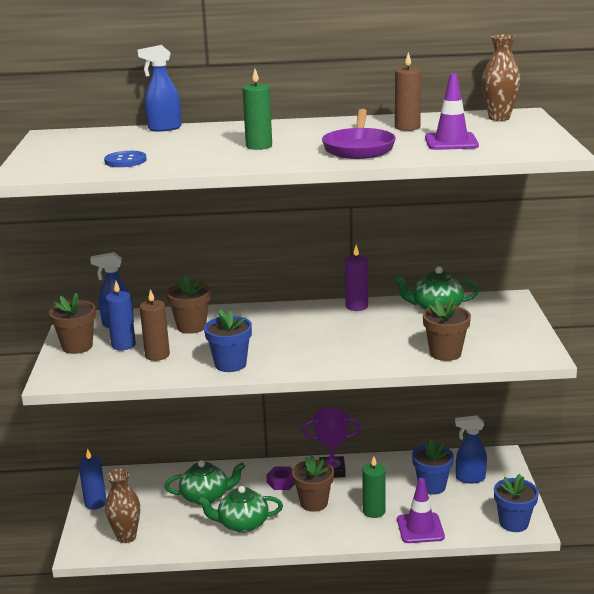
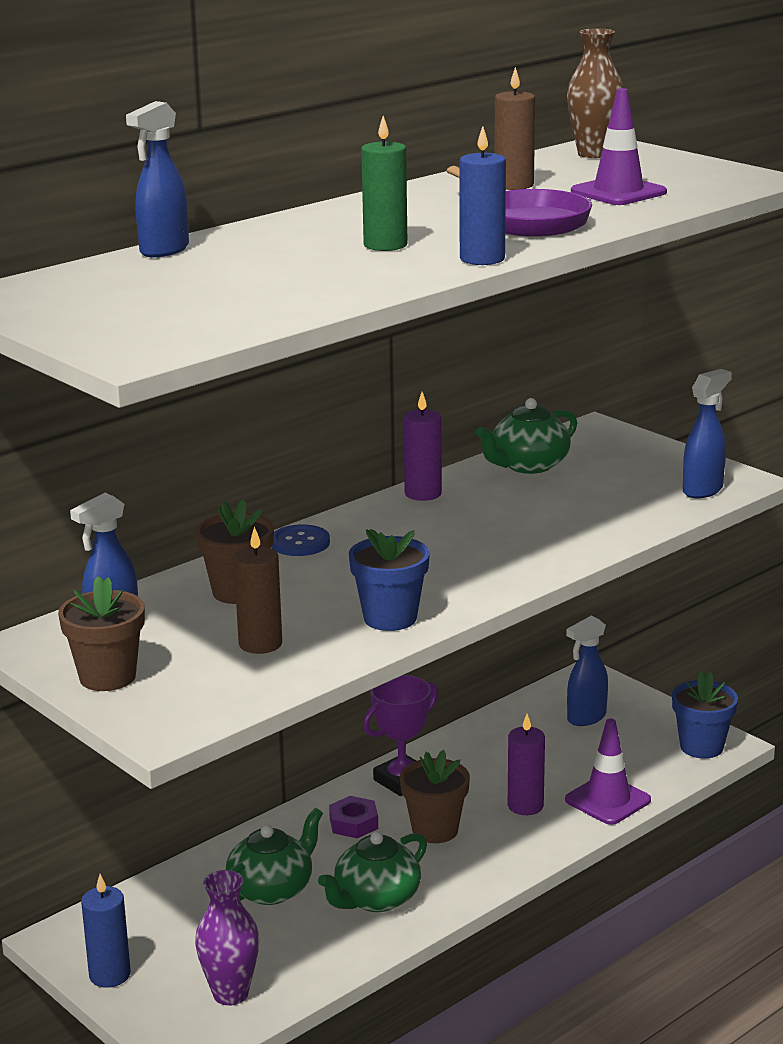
camera: 40 degrees left, 0 degrees up
(123, 345) = (180, 649): blue candle -> blue candle (482, 259)
(125, 161) = (245, 303): blue button -> blue button (300, 543)
(126, 537) = (230, 994): brown vase -> purple vase
(374, 511) = (525, 806): green candle -> purple candle
(432, 486) = (554, 746): blue flower pot -> none
(445, 353) = (633, 513): brown flower pot -> none
(509, 353) = (703, 490): none -> blue spray bottle

